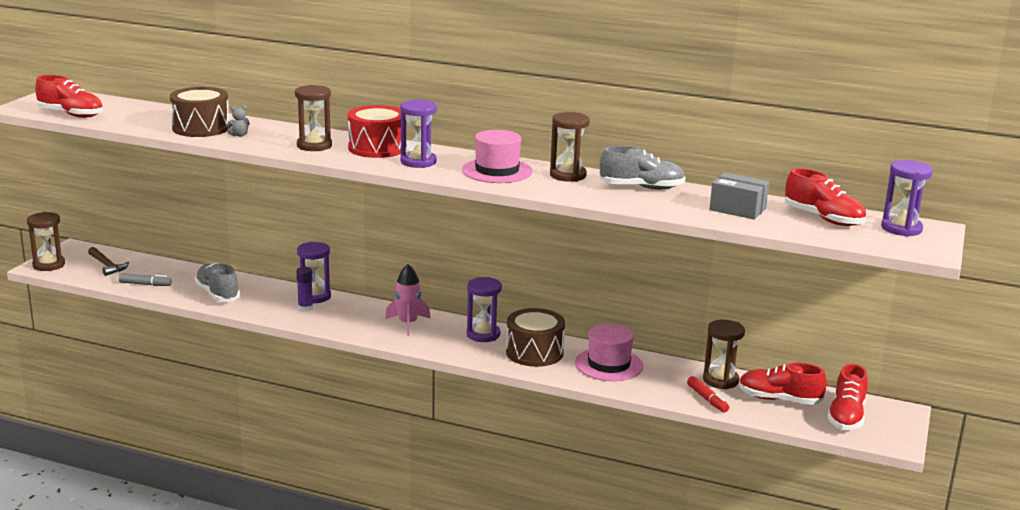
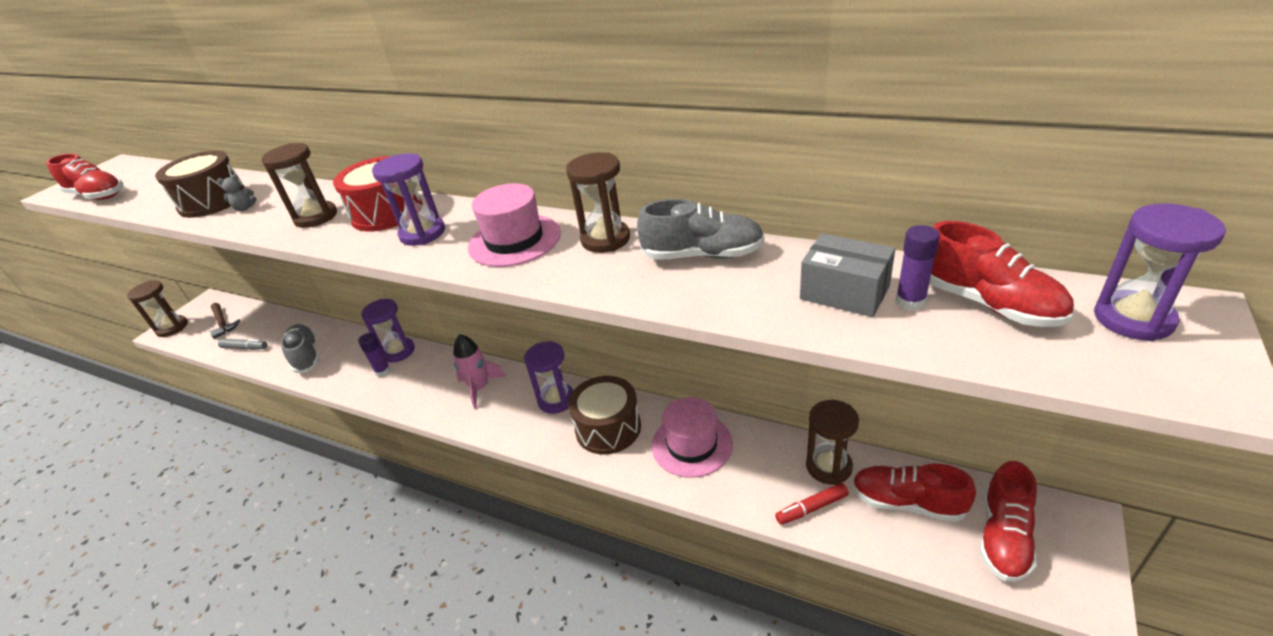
camera: 10 degrees right, 15 degrees up
(707, 399) = (811, 508): red marker -> red marker turned 90 degrees clockwise
(777, 215) = (910, 302): none -> purple glue stick

